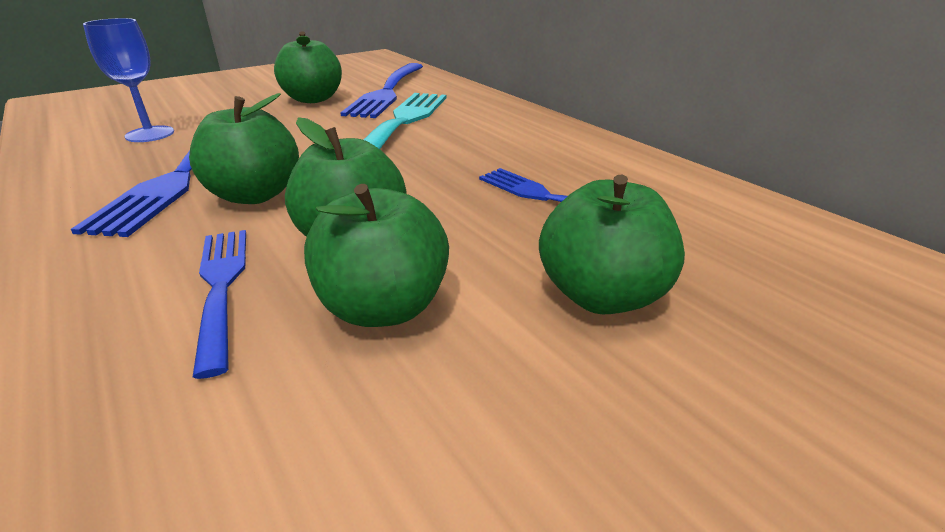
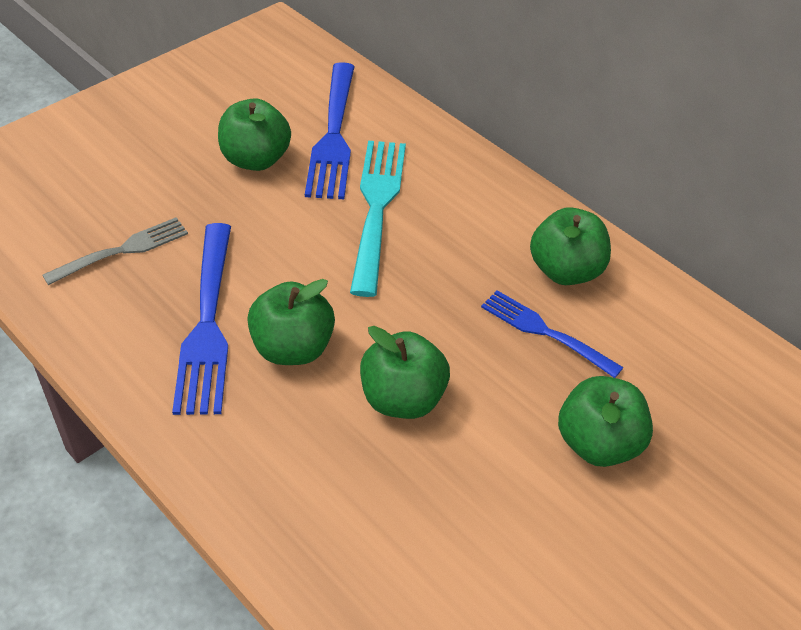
camera: 10 degrees left, 15 degrees up
(150, 134) = (122, 251): blue goblet -> grey fork
(222, 288) = (332, 462): blue fork -> none
(383, 307) = (454, 469): green apple -> green apple (565, 271)

